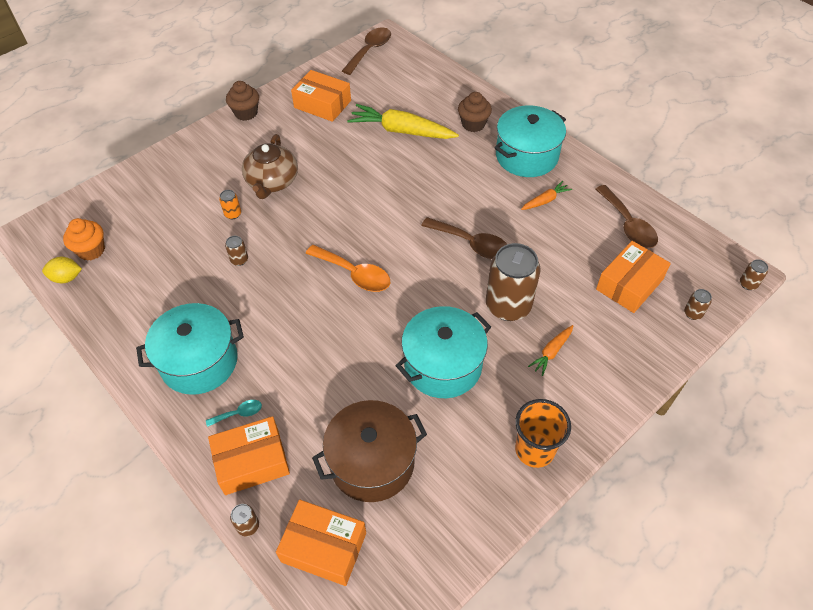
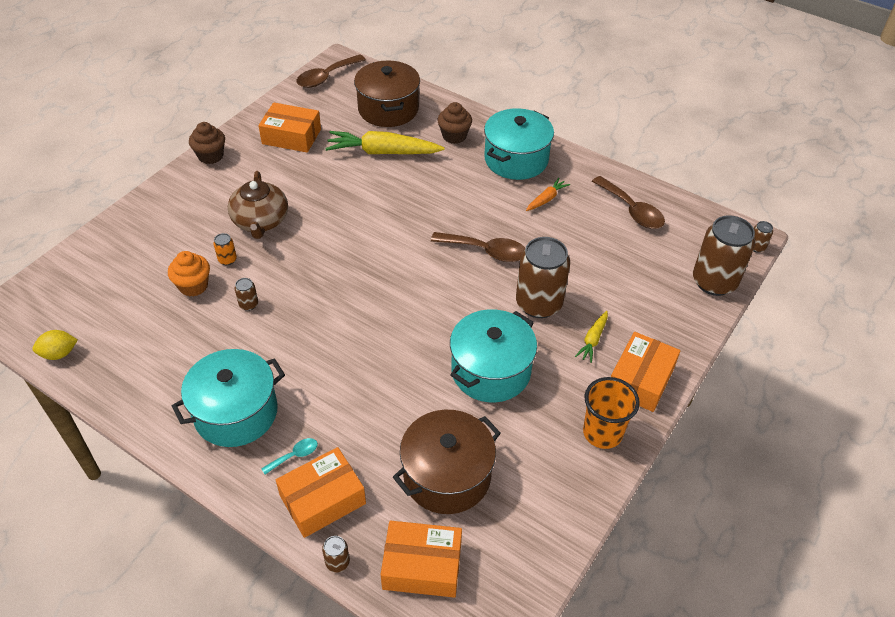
camera: 15 degrees left, 5 degrees down
(91, 250) = (79, 321): orange cupcake -> orange cupcake (193, 286)
(354, 274) = (375, 299): orange spoon -> none
(370, 50) = (326, 77): brown spoon -> brown spoon turned 150 degrees counterclockwise
(418, 89) = (388, 109): none -> brown pot
(551, 352) = (593, 340): orange carrot -> yellow carrot
(629, 284) = (648, 265): orange box -> orange box (641, 380)
(693, 313) = (714, 282): brown can -> brown can, size x2.43

